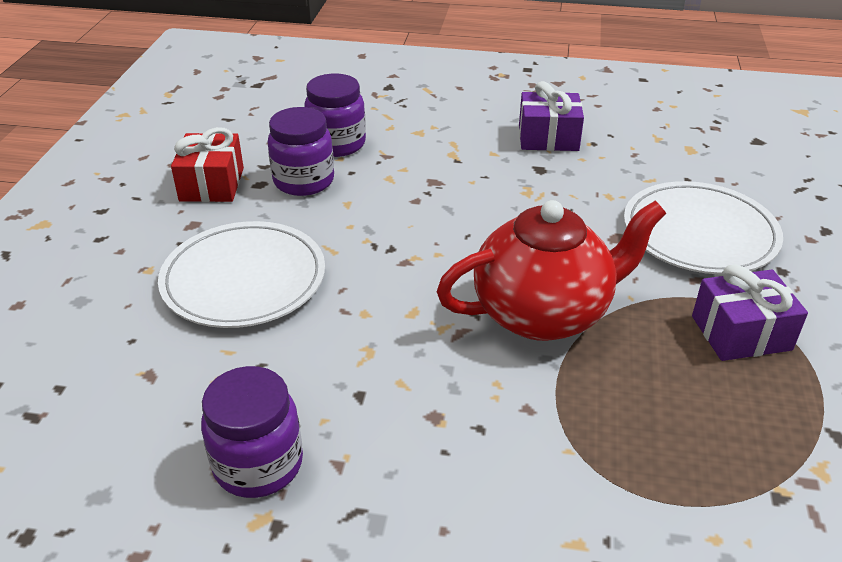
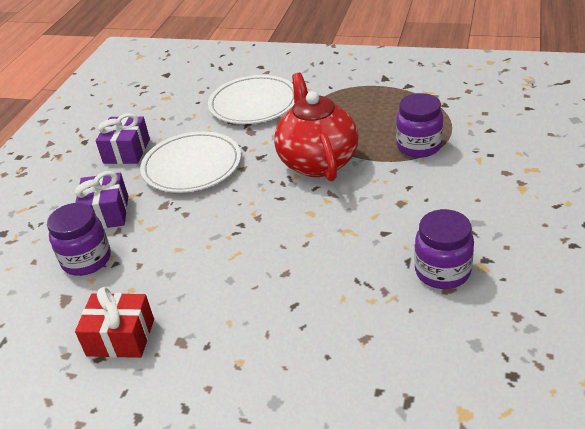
camera: 80 degrees left, 0 degrees up
(244, 279) = (263, 299): white plate -> white plate (192, 166)
(304, 181) = (138, 276): purple jar -> purple jar (419, 146)
(741, 333) = (339, 101): purple gift -> purple gift (106, 213)

